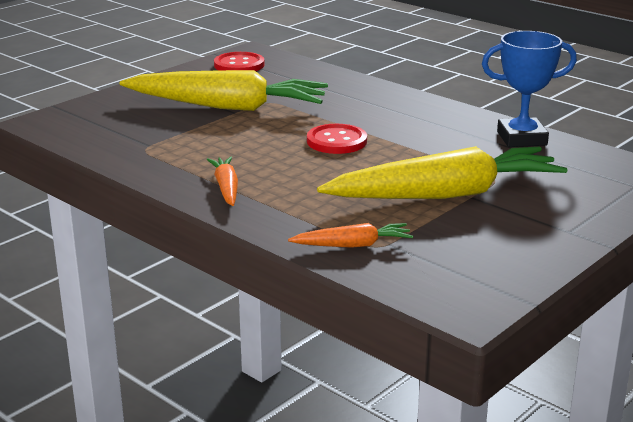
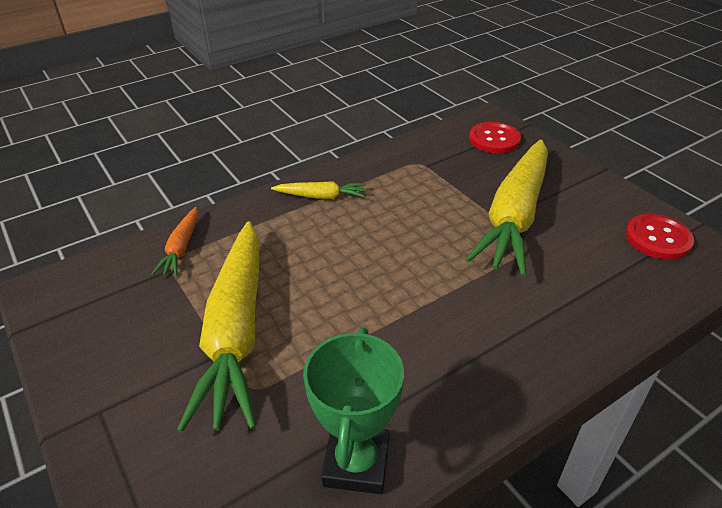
camera: 105 degrees right, 15 degrees up
(226, 188) = (321, 196): orange carrot -> yellow carrot
(336, 141) = (400, 278): red button -> red button (494, 139)
(521, 138) = (356, 463): blue trophy -> green trophy

